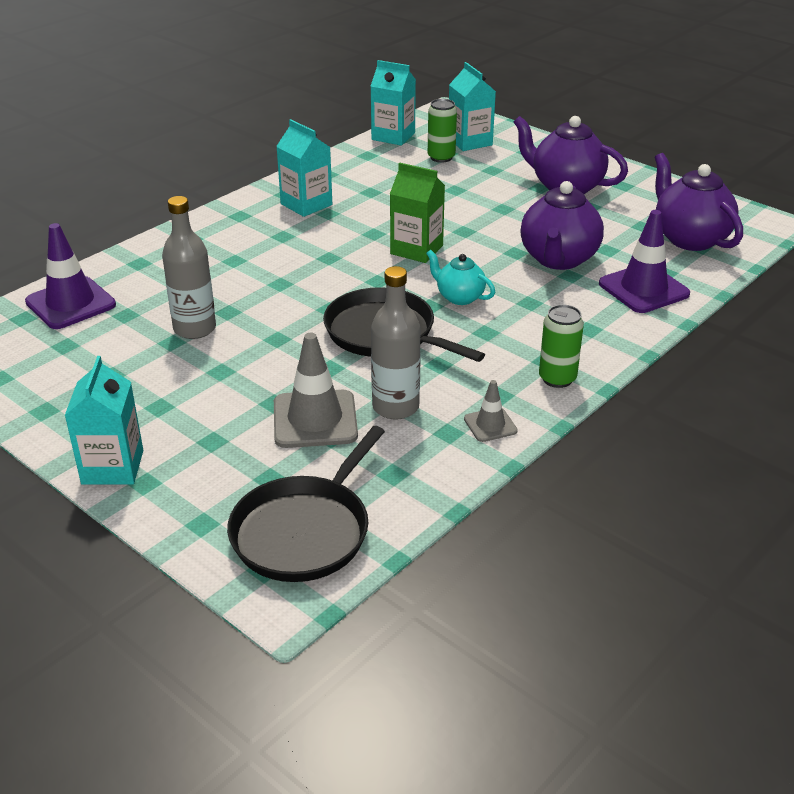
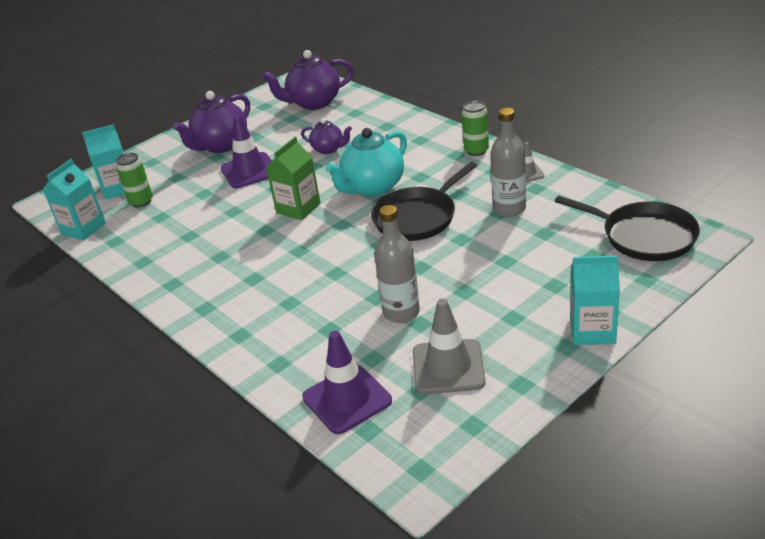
camera: 80 degrees left, 0 degrees up
(306, 204) = (199, 269): turquoise carton -> none
(315, 419) = (525, 241): grey traffic cone -> grey traffic cone (448, 367)
(459, 297) = (373, 187): turquoise teapot -> turquoise teapot, size x1.77
(558, 259) = (328, 149): purple teapot -> purple teapot, size x0.56
(643, 289) = (374, 120): purple traffic cone -> purple traffic cone (249, 171)

